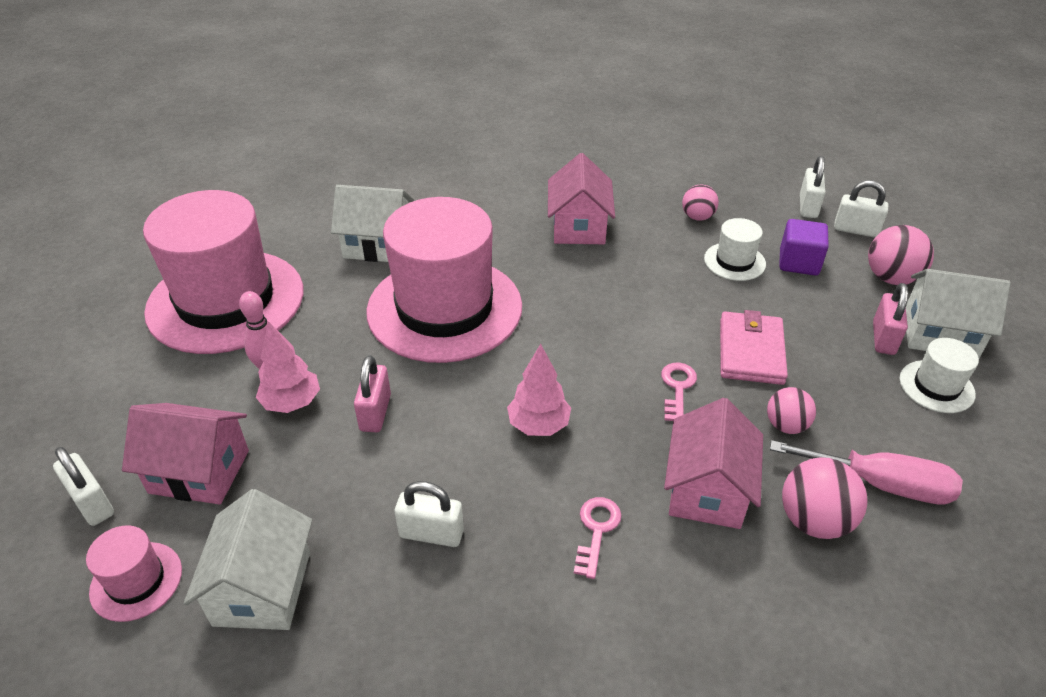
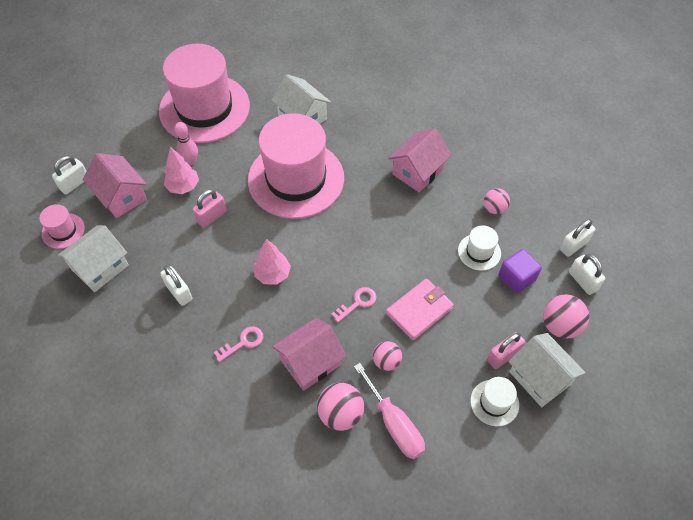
camera: 40 degrees right, 15 degrees up
(92, 503) = (74, 183): white padlock -> white padlock turned 45 degrees clockwise

